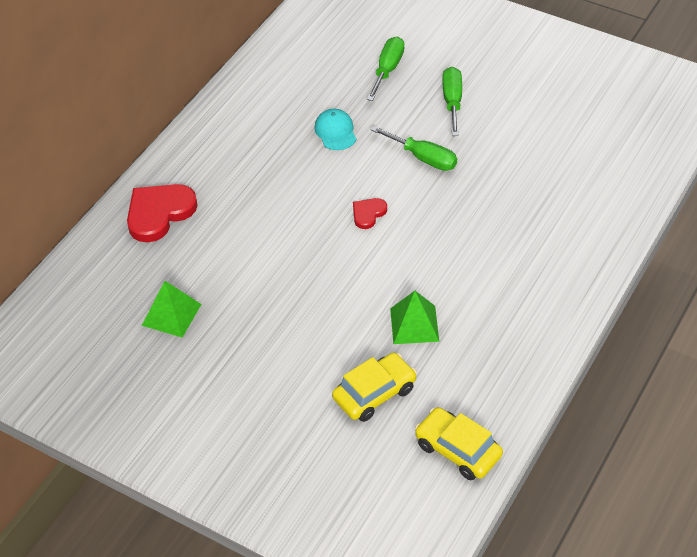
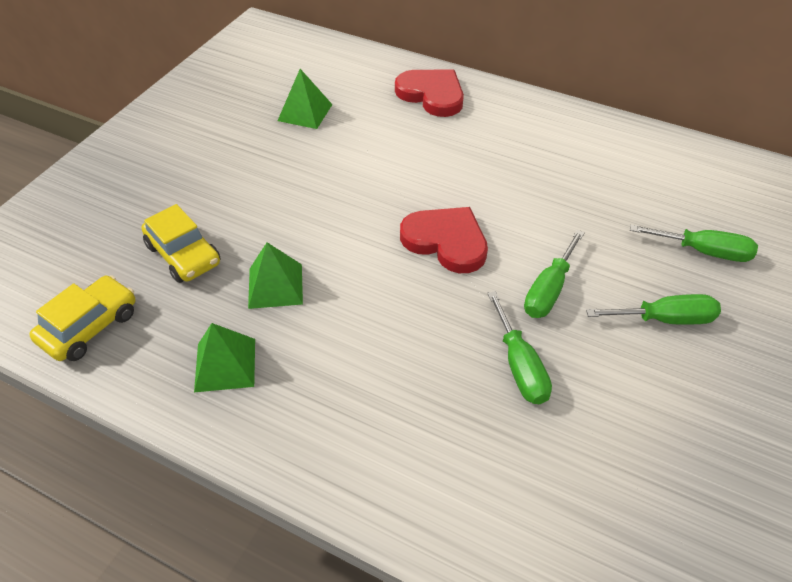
camera: 85 degrees right, 0 degrees up
(335, 132) = (576, 209): turquoise cap -> none
(368, 214) = (446, 241): red heart -> red heart, size x1.93
(494, 181) = (519, 366): none -> green screwdriver
(496, 351) = (225, 364): none -> green pyramid

